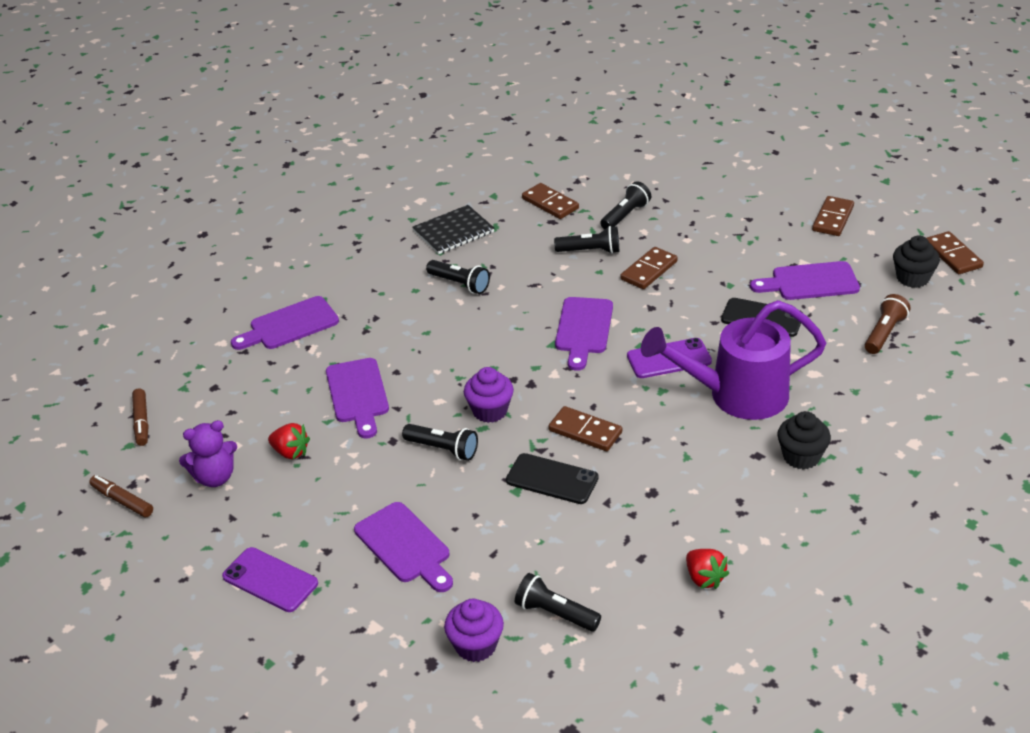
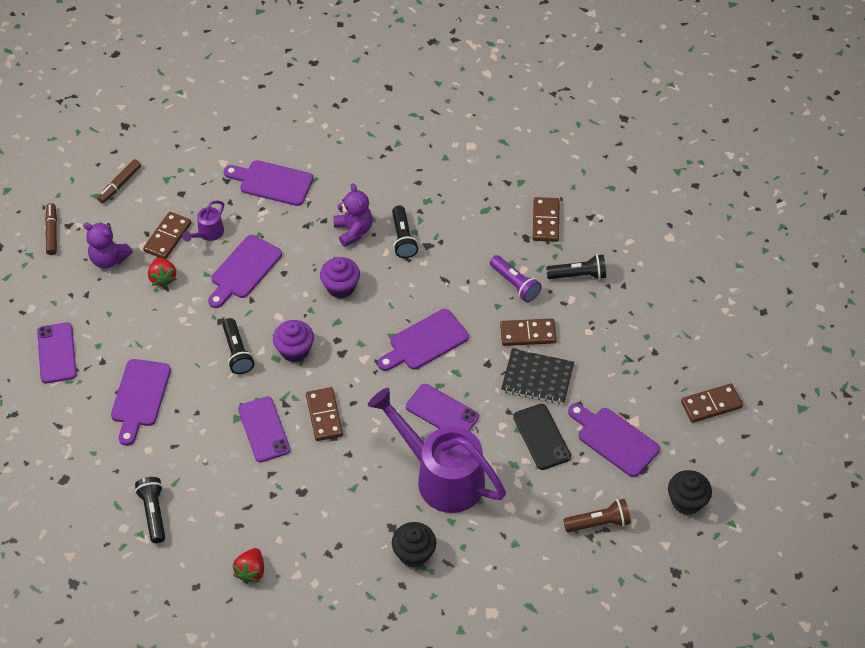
camera: 45 degrees right, 15 degrees up
(284, 394) = (208, 233): none -> purple watering can
(411, 307) = (353, 231): none -> purple teddy bear
(453, 232) = (455, 191): black notebook -> black notebook (537, 378)
(475, 645) = (95, 491): purple cupcake -> purple cupcake (341, 287)
(552, 479) = (264, 429): black phone -> purple phone
(590, 251) = (515, 284): black flashlight -> purple flashlight
(953, 255) = (744, 511): brown domino -> brown domino (167, 237)

